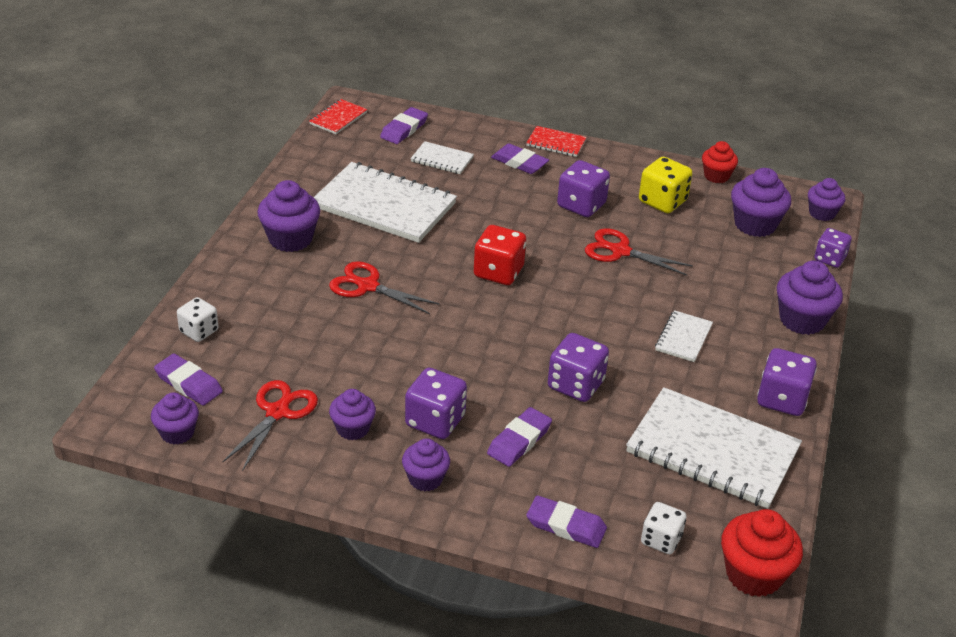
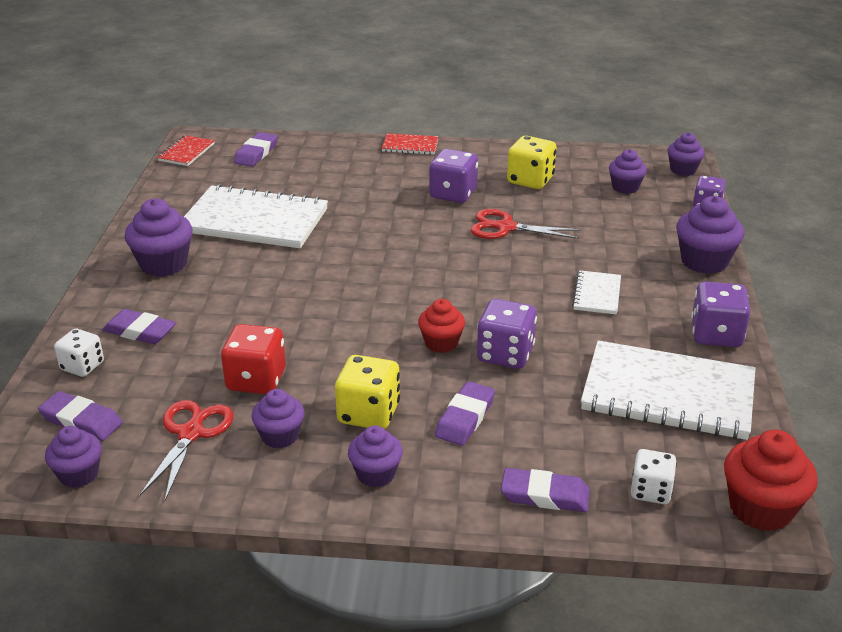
camera: 10 degrees left, 5 degrees down
(368, 286) = (258, 295): red scissors -> none
(435, 421) = (368, 413): purple dice -> yellow dice
(442, 159) = (302, 174): white notebook -> none
(498, 272) = (390, 263): red dice -> red dice (256, 380)
(519, 162) = (380, 166): purple eraser -> purple eraser (140, 331)
(716, 176) = (573, 153): red cupcake -> red cupcake (441, 343)
(755, 224) = (625, 187): purple cupcake -> purple cupcake, size x0.64

